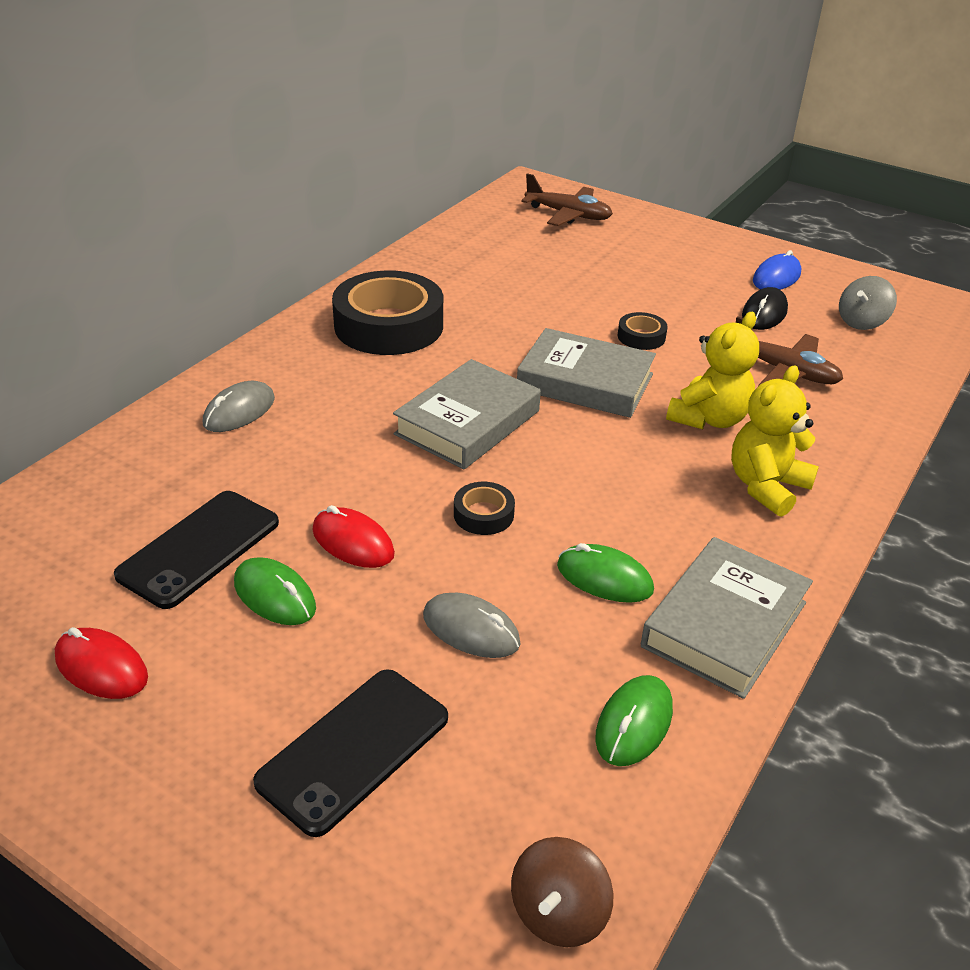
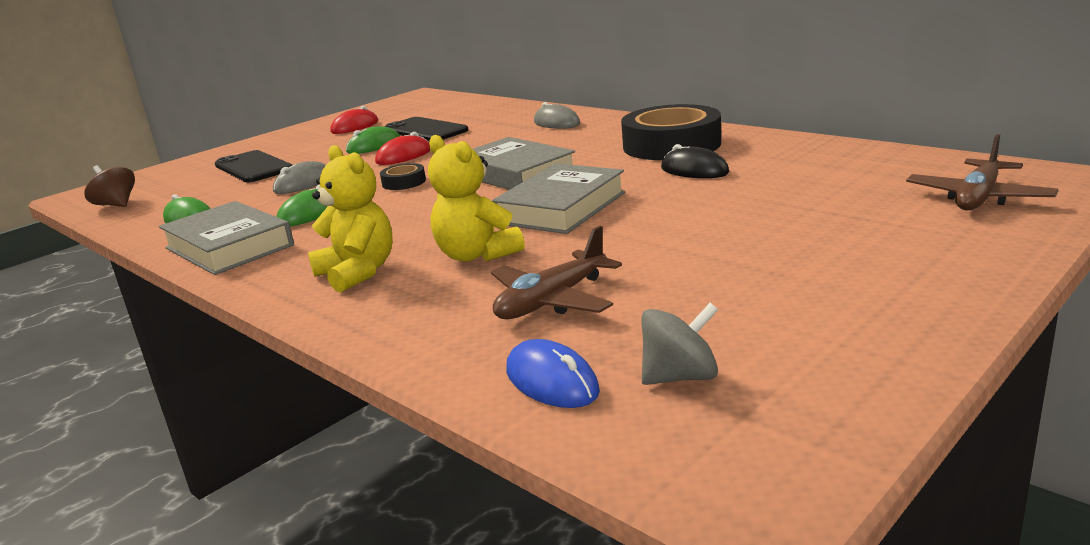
camera: 105 degrees right, 15 degrees down
(641, 337) = (645, 231): black tape -> none
(764, 313) = (704, 302): black mouse -> black mouse (694, 170)
(776, 277) = (828, 322): blue mouse -> blue mouse (552, 381)
(861, 322) = (680, 377): grey spinning top -> grey spinning top turned 105 degrees clockwise

